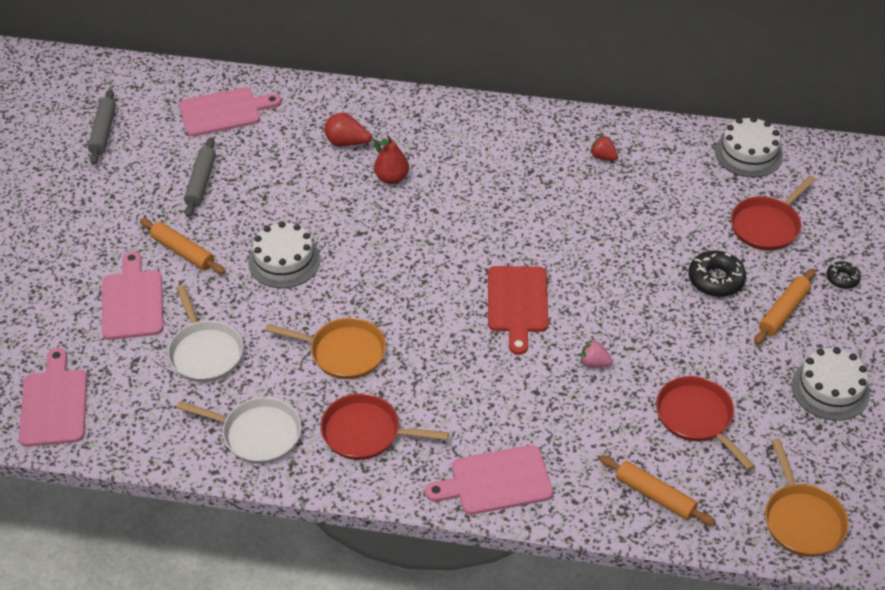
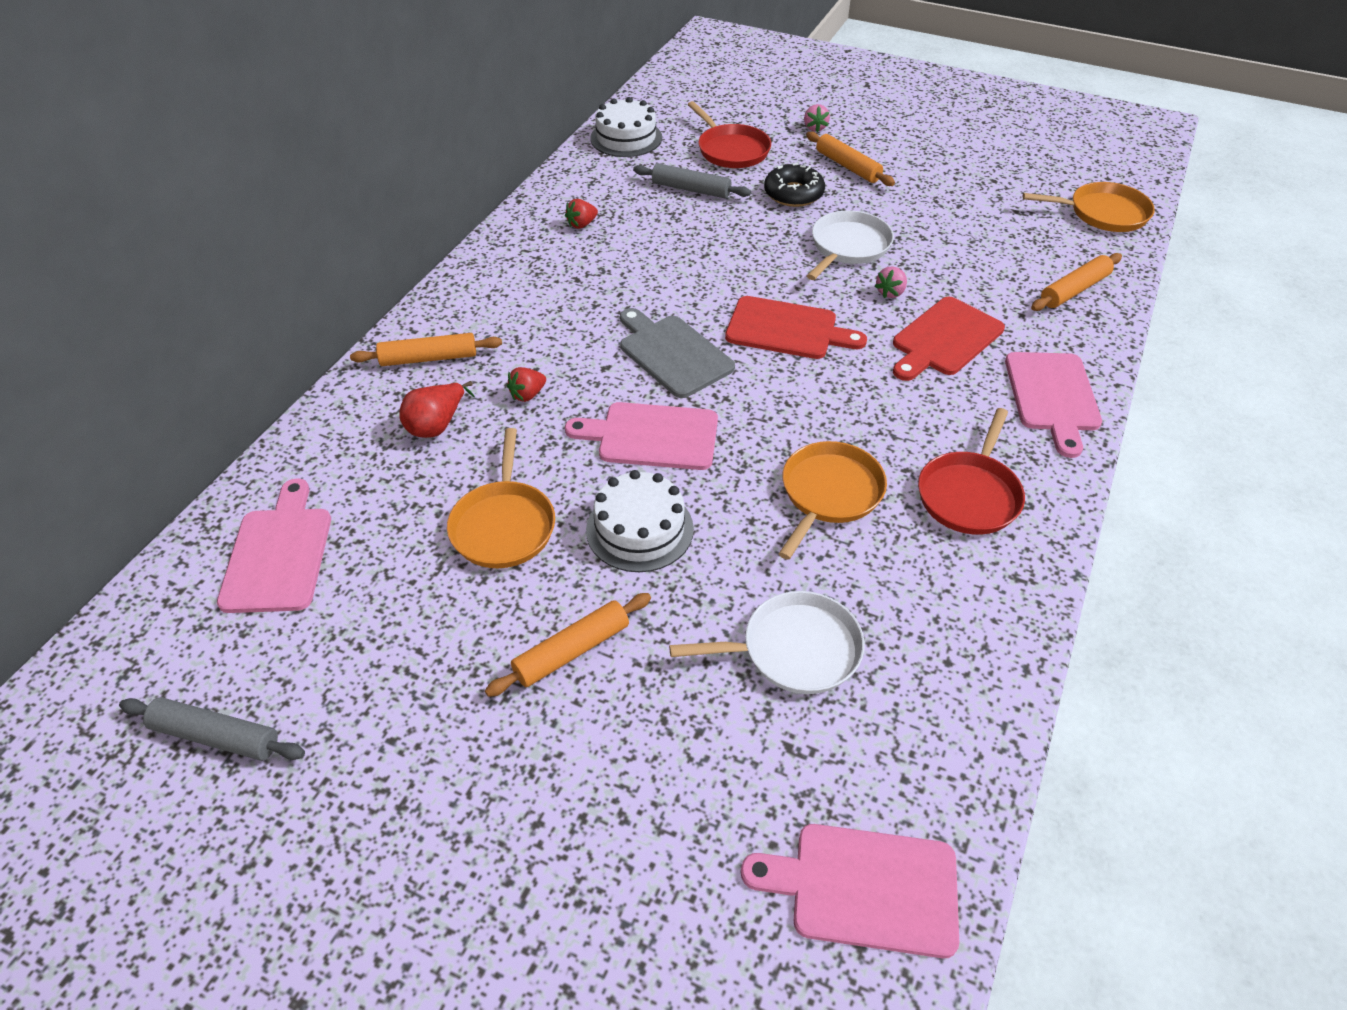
camera: 75 degrees left, 0 degrees up
(132, 301) = (658, 736): pink cutting board -> pink cutting board (652, 436)
(201, 182) = (425, 606): grey rolling pin -> grey rolling pin (691, 189)
(257, 434) = (961, 608): white pan -> white pan (848, 247)
(270, 198) = (504, 525): none -> orange pan
(391, 178) = (527, 395): red pear -> red strawberry
(411, 121) = (429, 358): none -> orange rolling pin
(463, 243) = (673, 353): none -> grey cutting board
(544, 405) = (944, 339): none -> red cutting board
(696, 417) = (975, 244): red pan -> none
(830, 389) = (949, 164): white cake -> none
(842, 278) = (814, 128): black donut -> pink strawberry

